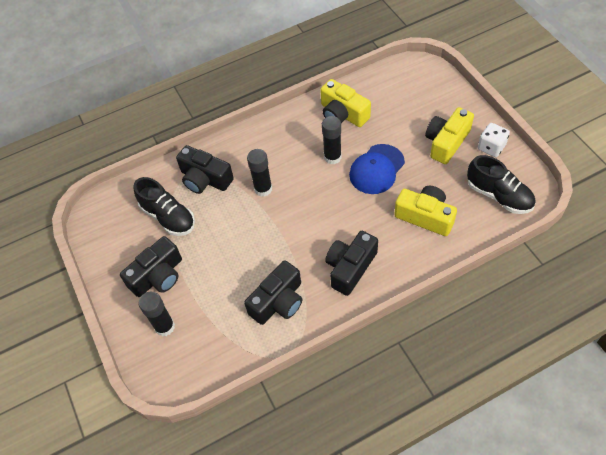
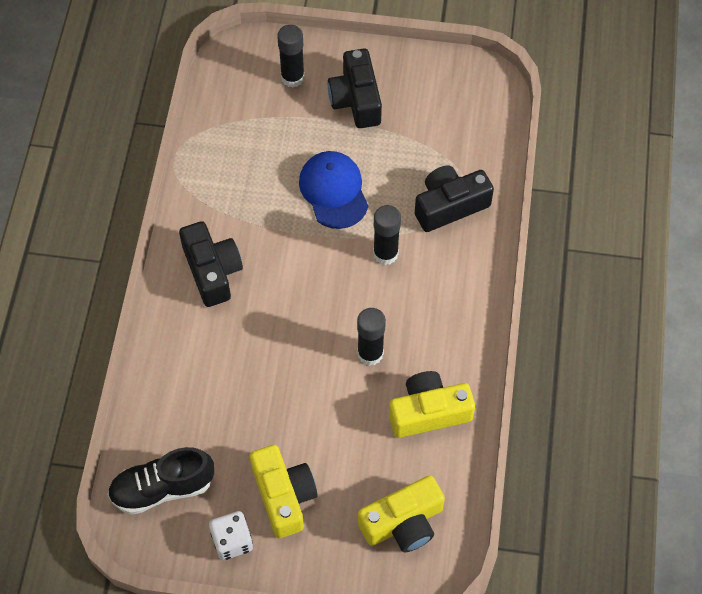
camera: 120 degrees right, 5 degrees up
(168, 217) = (425, 144): black shoe -> none
(278, 301) = (233, 184): black camera -> none
(376, 169) = (312, 387): blue cap -> blue cap (334, 191)
(425, 216) = (206, 388): yellow camera -> yellow camera (403, 522)

